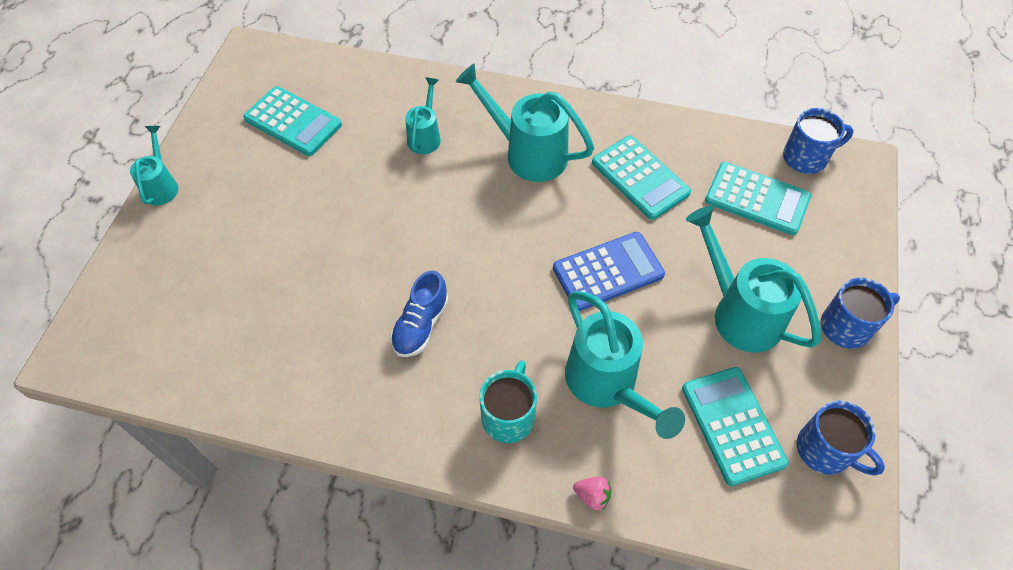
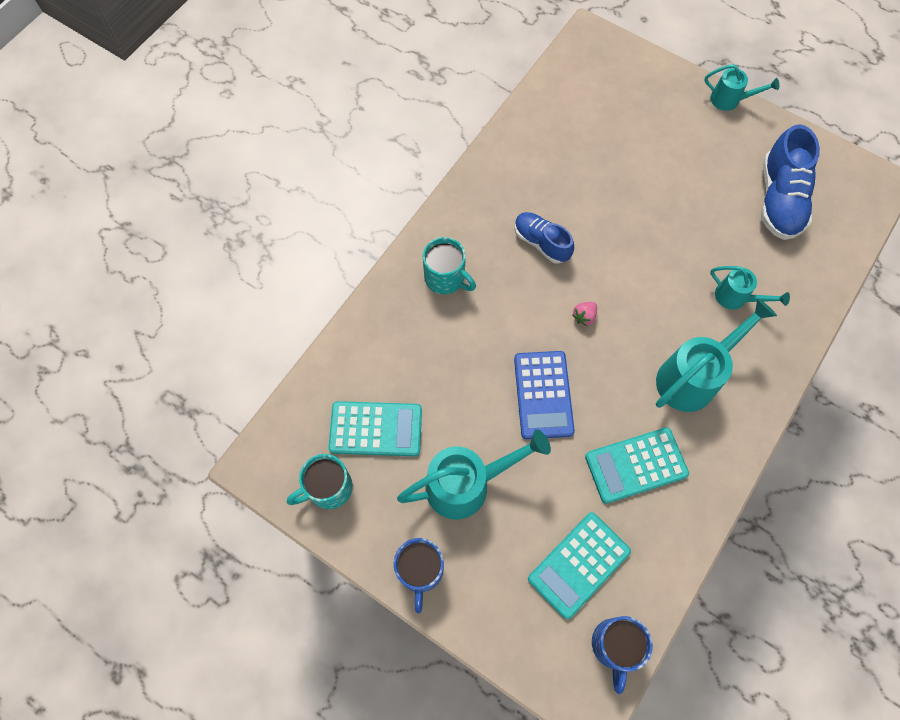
camera: 110 degrees right, 10 degrees up
(293, 122) = (779, 199): turquoise calculator -> blue shoe
(592, 496) = (367, 310): pink strawberry -> pink strawberry (584, 317)
(607, 384) = (444, 353): turquoise watering can -> none
(825, 450) = (328, 488): blue mug -> turquoise mug

